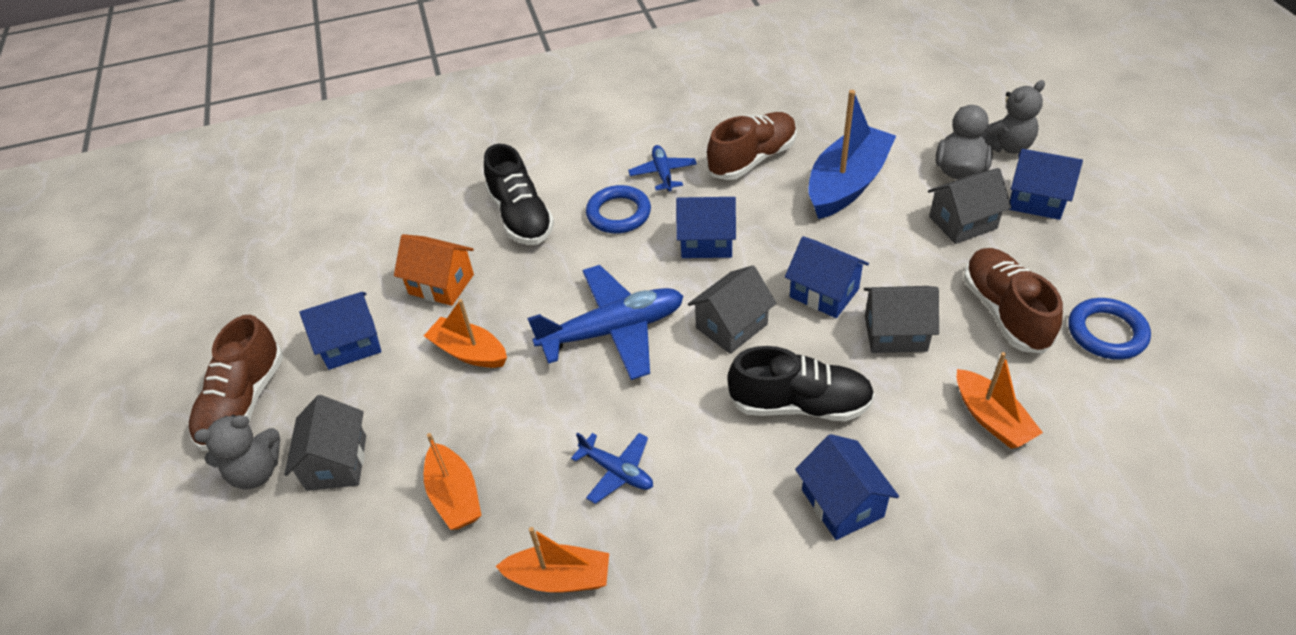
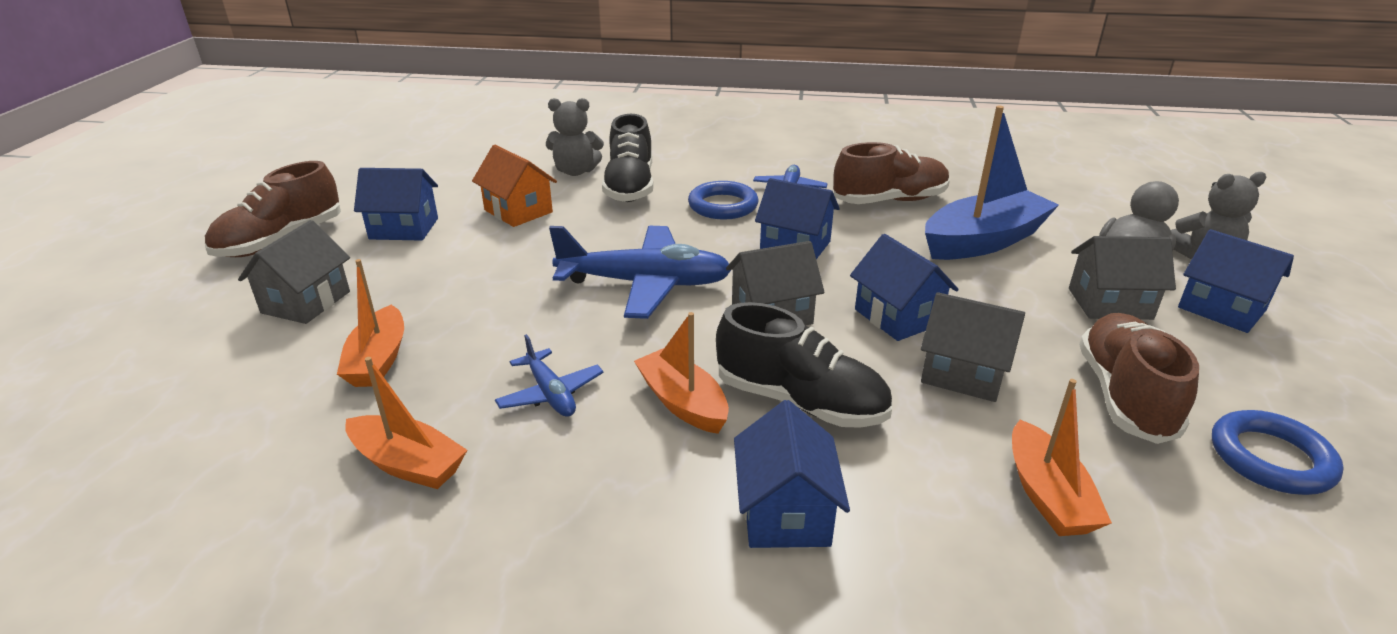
camera: 20 degrees right, 15 degrees down
(256, 472) = (237, 288): grey teddy bear -> grey teddy bear (575, 171)
(469, 352) = (497, 261): orange boat -> orange boat (682, 402)

